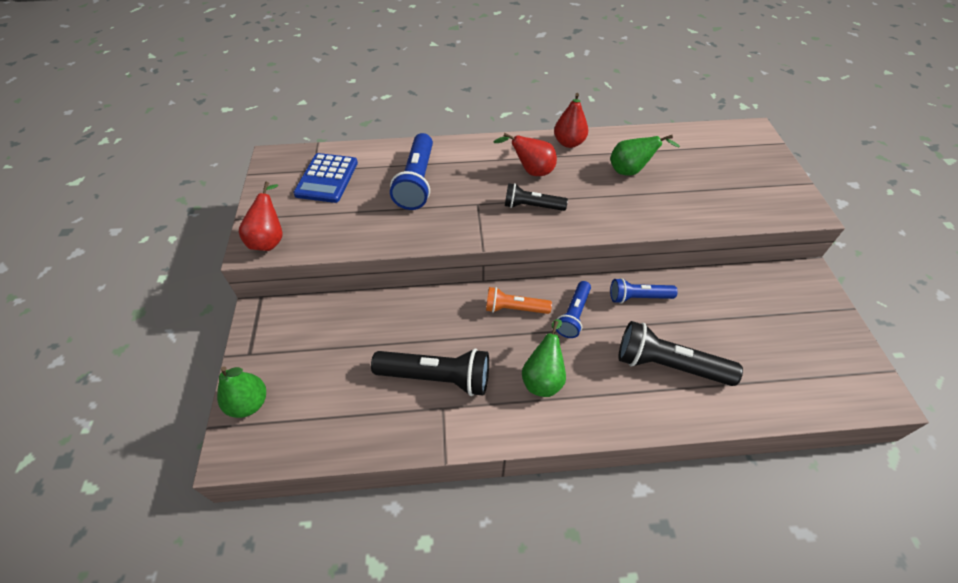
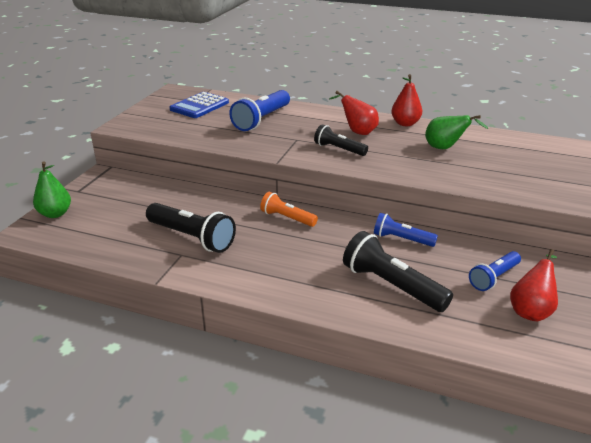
camera: 25 degrees right, 20 degrees down
(269, 240) = (133, 125): red pear -> red pear (531, 310)
(543, 378) = (274, 261): green pear -> none
(573, 315) = (333, 234): blue flashlight -> blue flashlight (494, 278)

